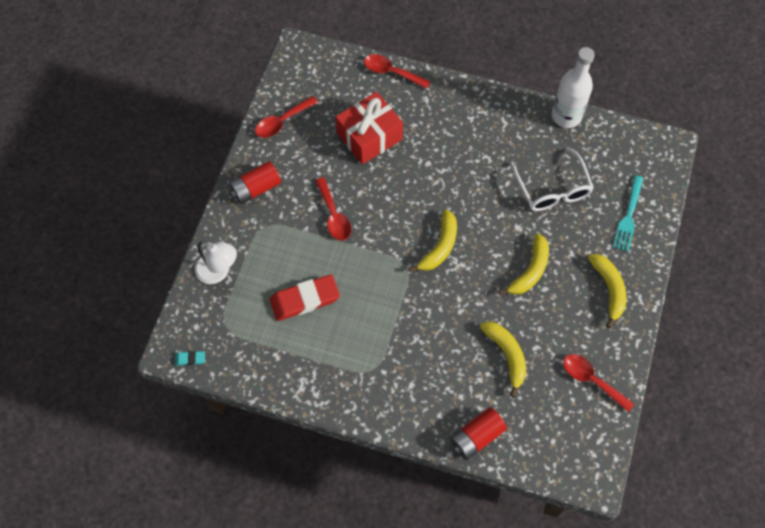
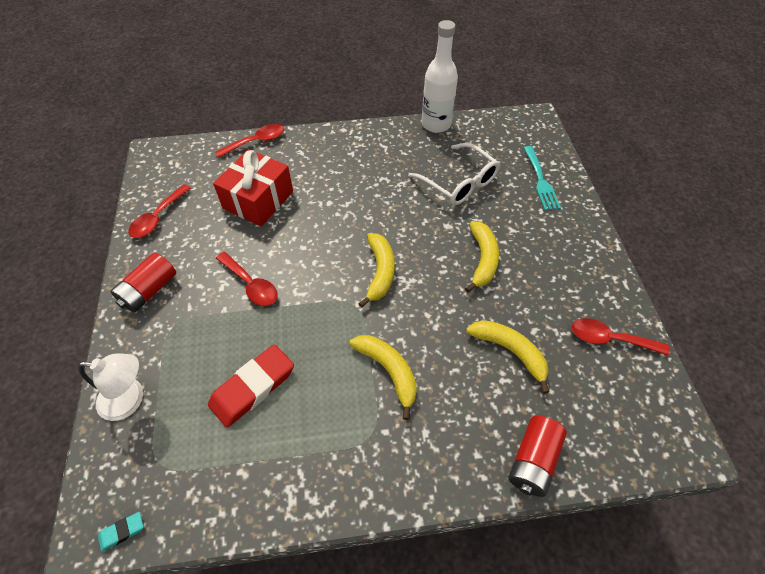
camera: 25 degrees left, 10 degrees down
(391, 72) = (256, 142): red spoon -> red spoon turned 150 degrees clockwise
(609, 289) = (566, 246): yellow banana -> yellow banana (389, 371)

